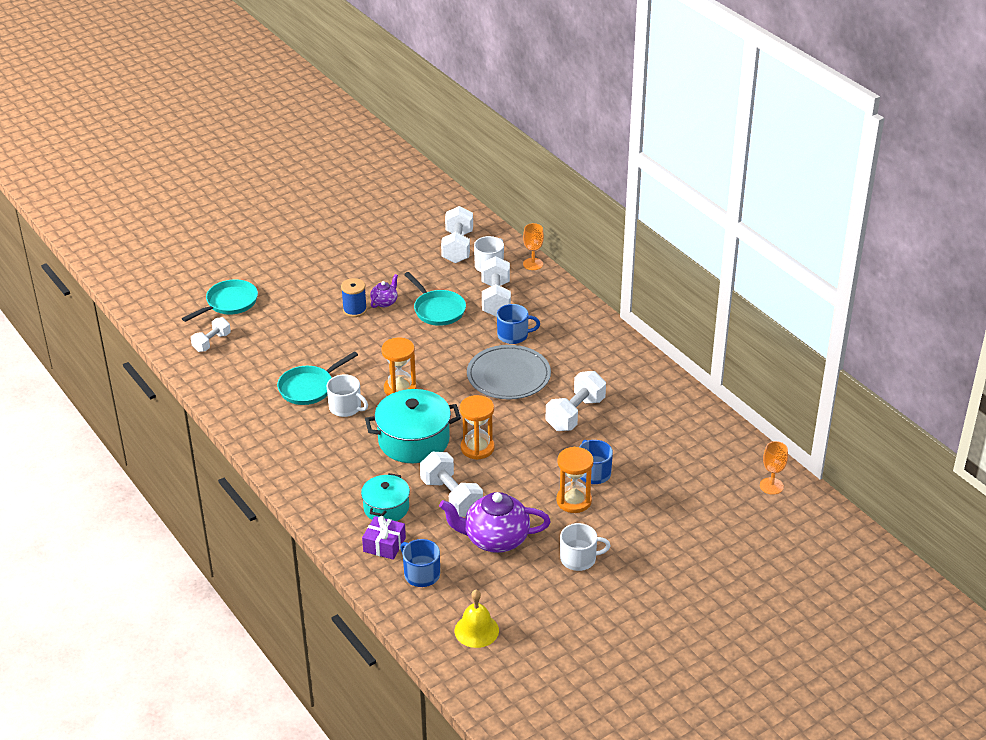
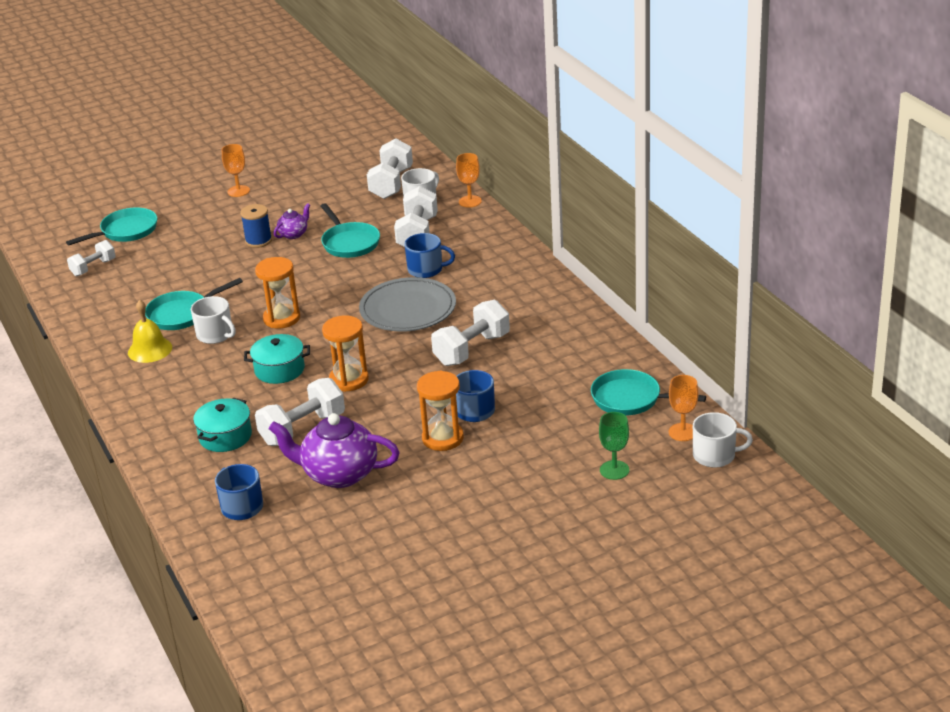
camera: 10 degrees right, 5 degrees down
(320, 258) = (238, 191): none -> orange goblet
(384, 544) = (210, 474): purple gift -> none
(414, 440) = (279, 370): turquoise pot -> turquoise pot, size x0.61
(451, 497) = (302, 429): white dumbbell -> white dumbbell turned 75 degrees clockwise
(476, 630) = (285, 569): yellow bell -> yellow bell (150, 350)
(579, 559) = (430, 499): white mug -> white mug (715, 455)
(721, 456) = (630, 399): none -> turquoise pan
(724, 524) = (614, 470): none -> green goblet

